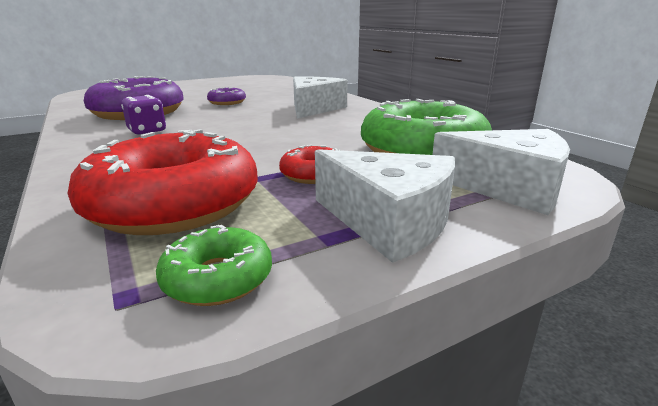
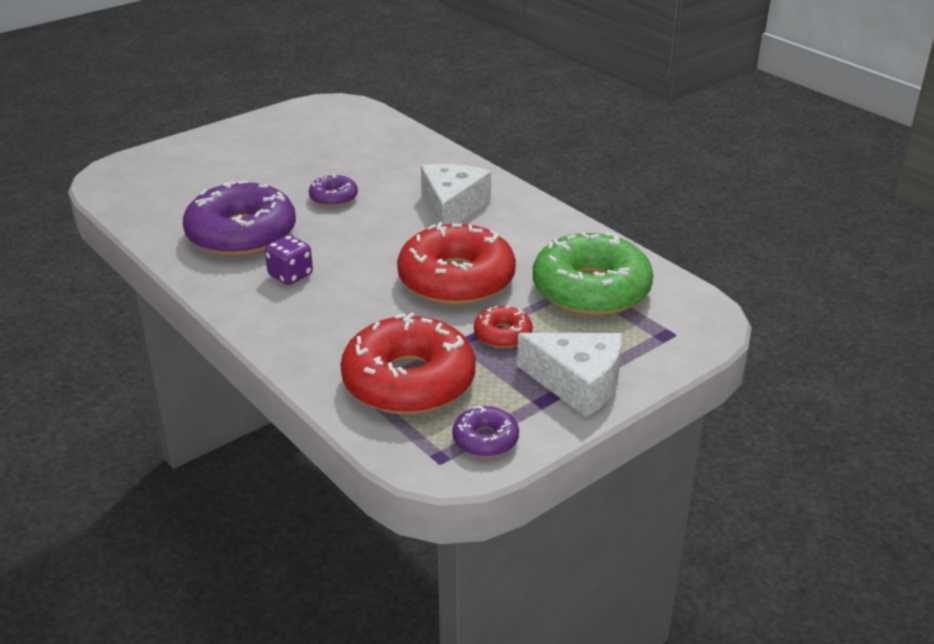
camera: 10 degrees left, 10 degrees up
(218, 278) = (485, 439): green donut -> purple donut
(290, 139) = (456, 279): none -> red donut
(508, 187) = (664, 337): white cheese -> none

